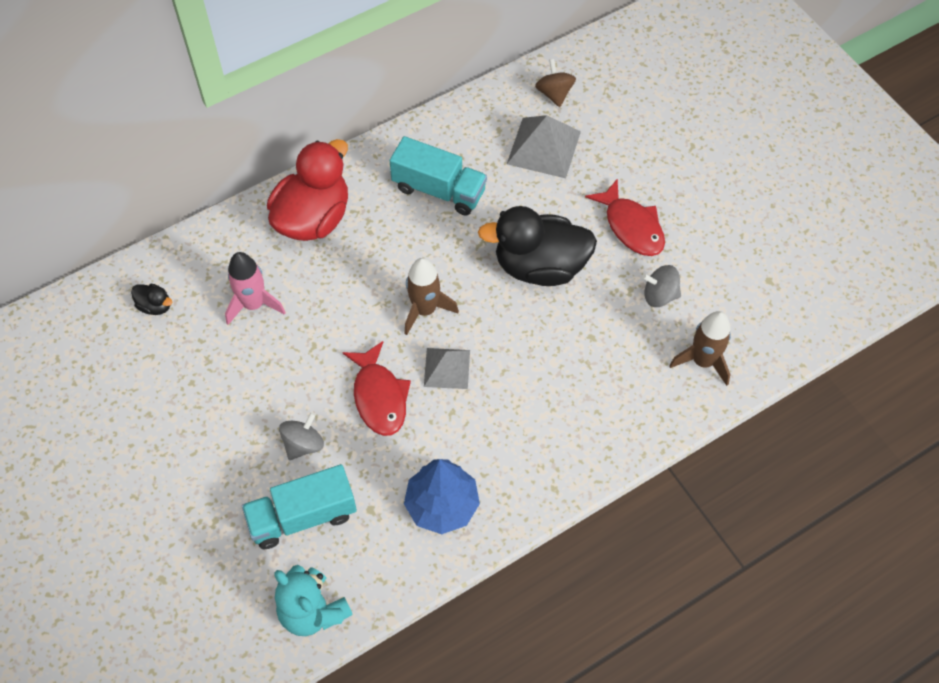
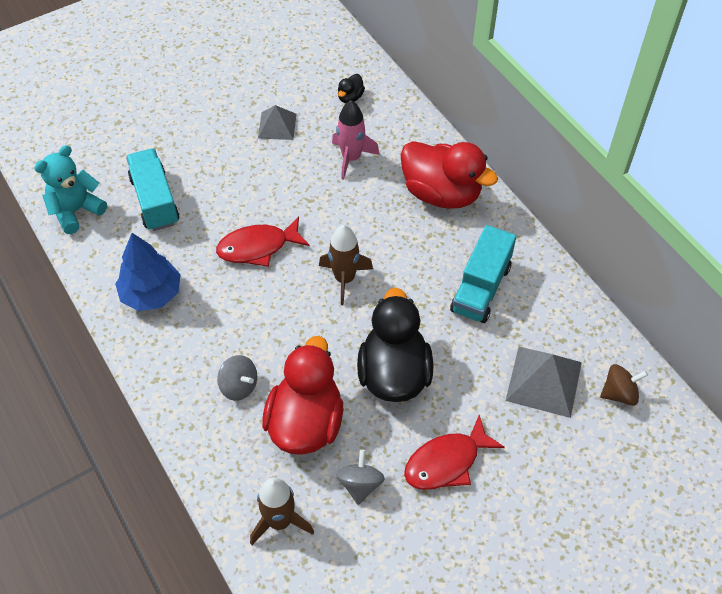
camera: 90 degrees right, 5 degrees down
(303, 444) = (218, 198): grey spinning top -> grey spinning top (239, 386)
(447, 368) = (283, 296): grey pyramid -> grey pyramid (277, 126)
(598, 342) = (306, 422): none -> red duck

